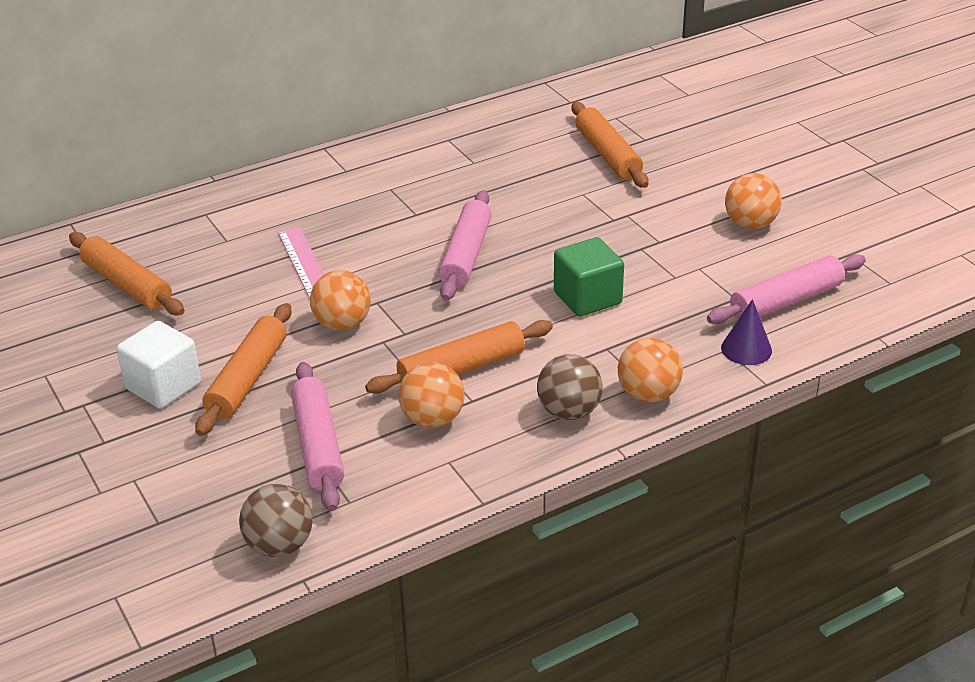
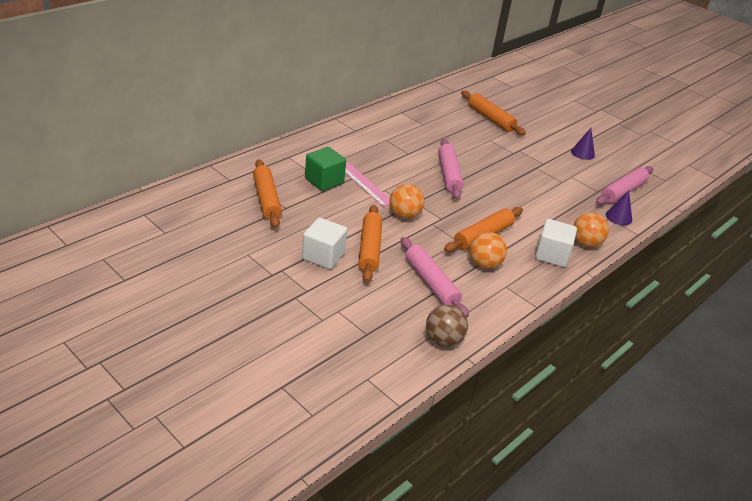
camera: 20 degrees left, 0 degrees up
(126, 285) = (266, 199): orange rolling pin -> orange rolling pin turned 45 degrees clockwise
(569, 412) = (552, 255): brown ball -> white cube
(587, 298) = (525, 194): green cube -> green cube (324, 181)
(750, 224) = (582, 153): orange ball -> purple cone

